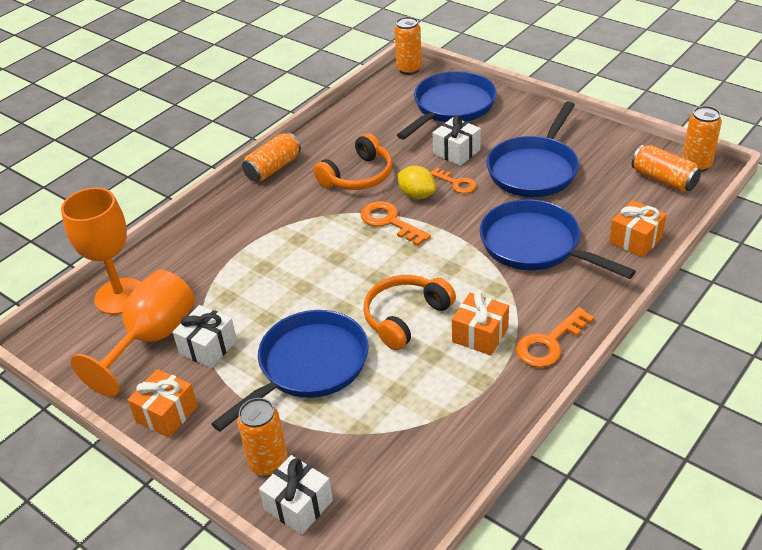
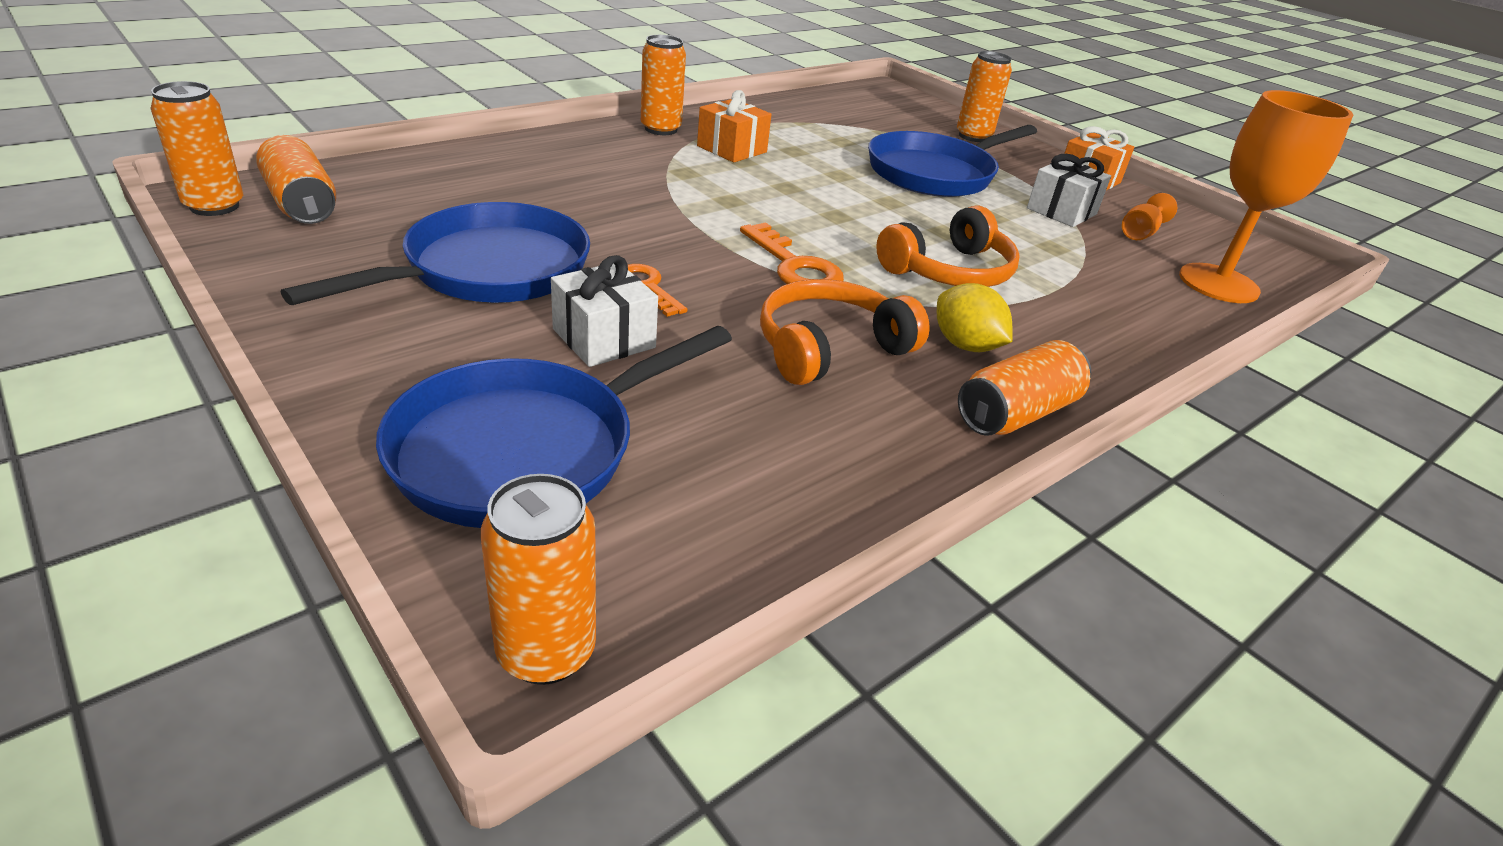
camera: 175 degrees left, 5 degrees down
(152, 339) = (1140, 233): orange goblet -> orange goblet, size x0.44
(298, 505) = (944, 116): white gift -> none
(405, 317) = (812, 178): orange headphones -> orange headphones (949, 271)
(417, 195) = (730, 289): yellow lemon -> yellow lemon (965, 345)
(535, 245) = (594, 191): blue pan -> none
(549, 343) = (661, 129): orange key -> orange can
(635, 240) = (455, 164): orange gift -> none

